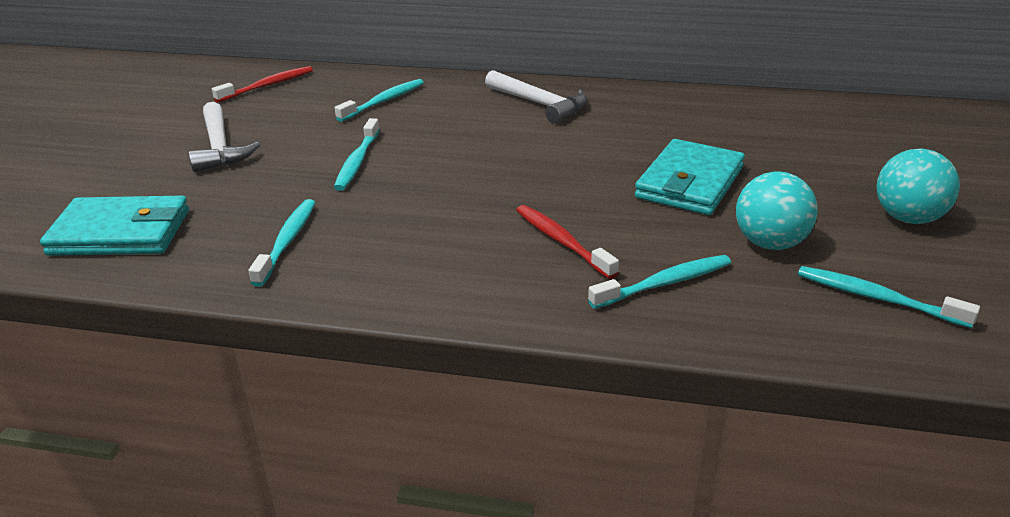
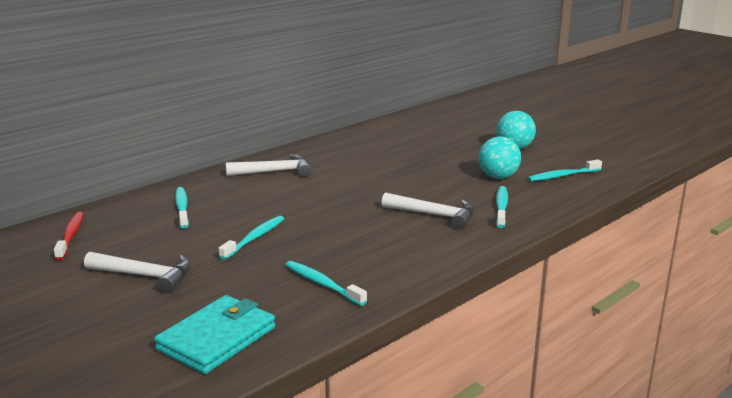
camera: 55 degrees left, 10 degrees down
(357, 162) = (254, 238): turquoise toothbrush -> turquoise toothbrush turned 105 degrees counterclockwise
(561, 242) = (434, 215): red toothbrush -> white hammer
(689, 183) = (422, 171): turquoise wallet -> none

